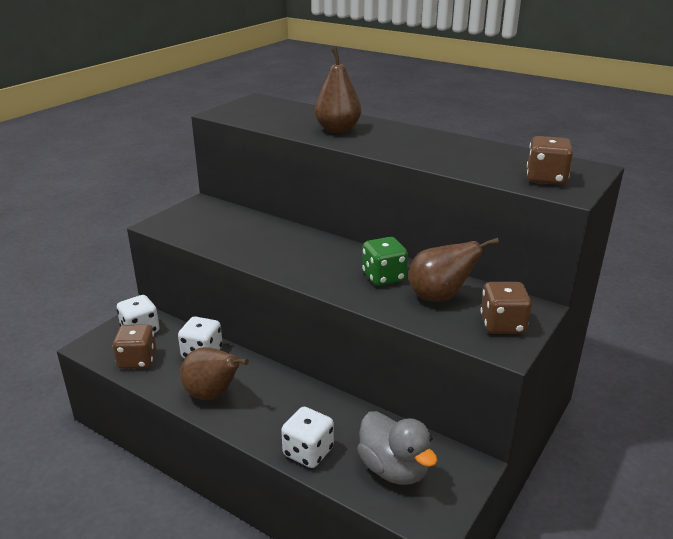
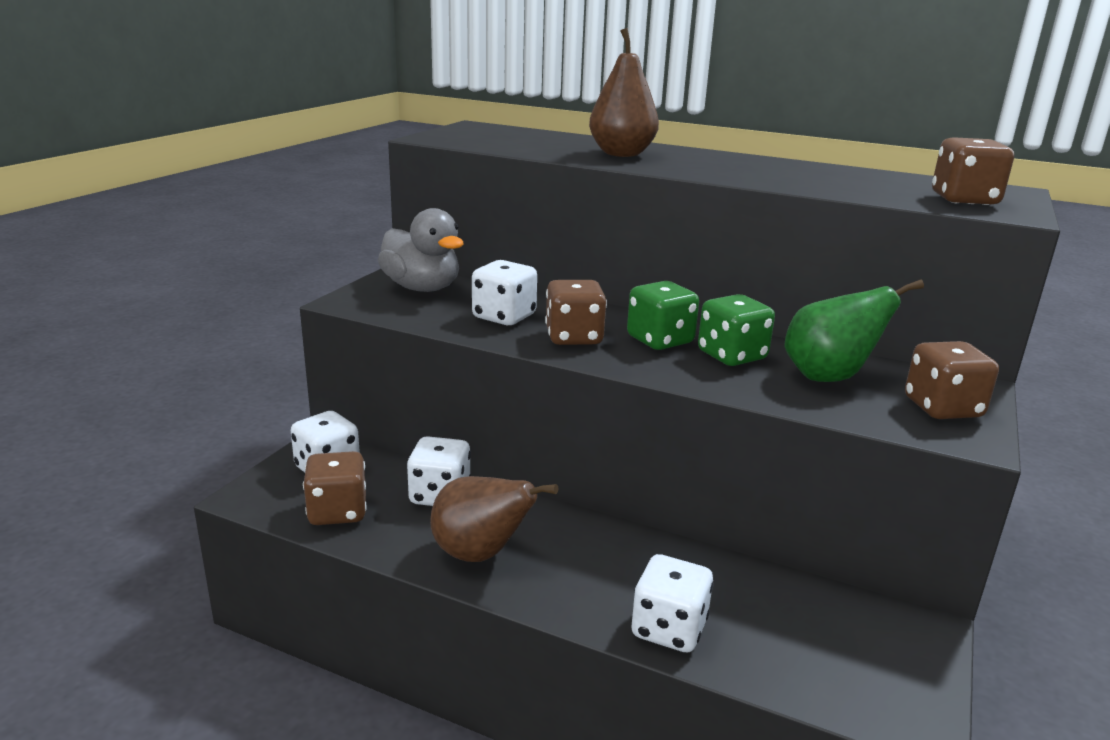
camera: 10 degrees left, 5 degrees down
(250, 240) = (504, 317): none -> white dice
(287, 258) = (574, 337): none -> brown dice
(342, 263) = (660, 340): none -> green dice
(394, 469) = (812, 643): grey duck -> grey duck (422, 288)
(440, 297) = (829, 377): brown pear -> green pear

